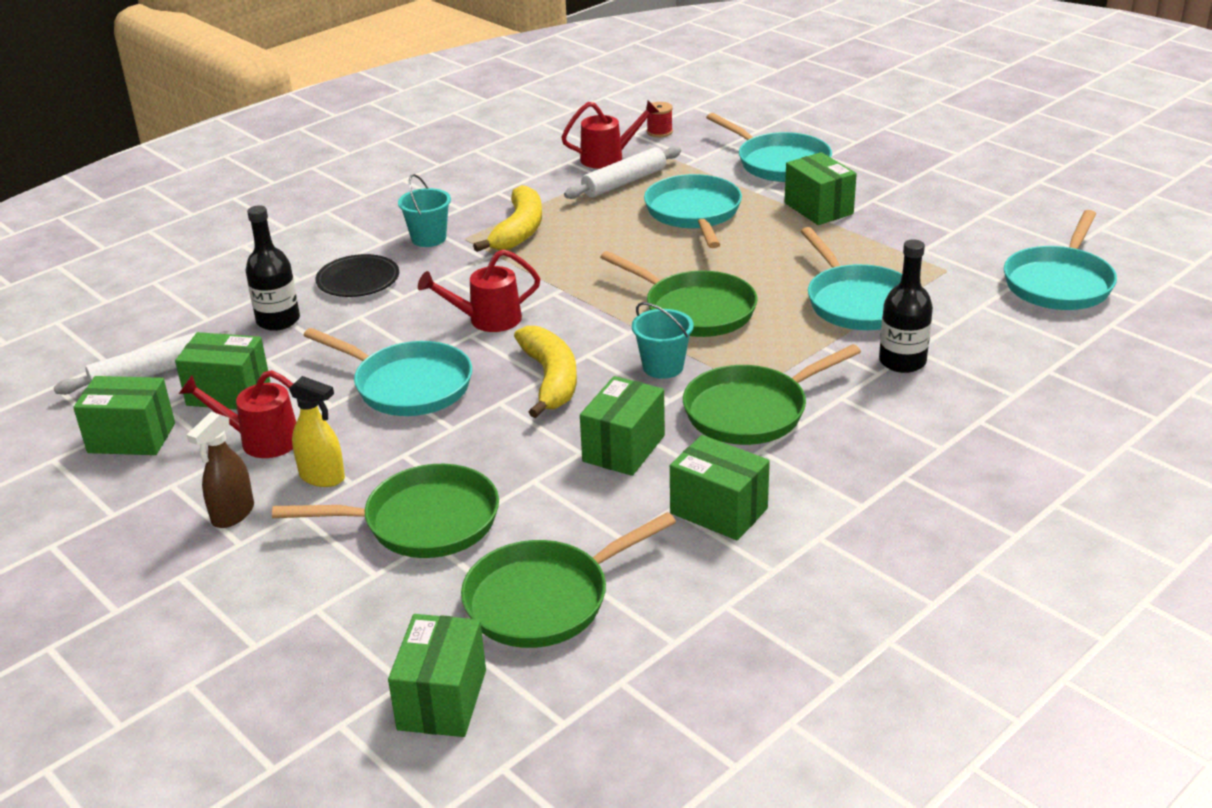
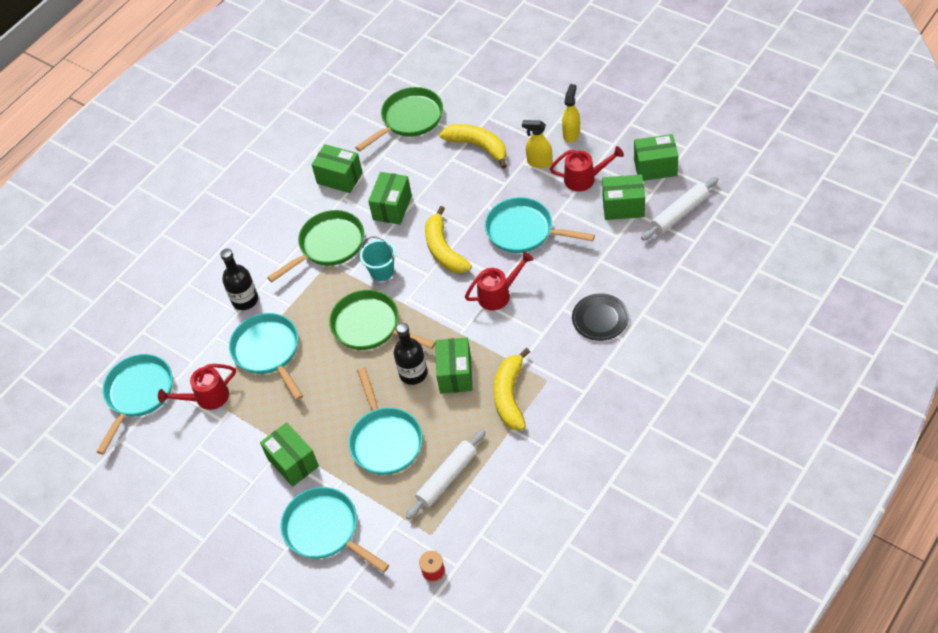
camera: 175 degrees right, 20 degrees up
(232, 514) = (571, 134): brown spray bottle -> yellow spray bottle
(278, 320) = (631, 271): black bottle -> black bottle (413, 373)
(422, 522) = (478, 146): green pan -> yellow banana
(428, 238) = (572, 375): turquoise bucket -> none
(442, 700) = (437, 71): green box -> green box (455, 374)
(608, 158) = (468, 516): red watering can -> red watering can (207, 398)

